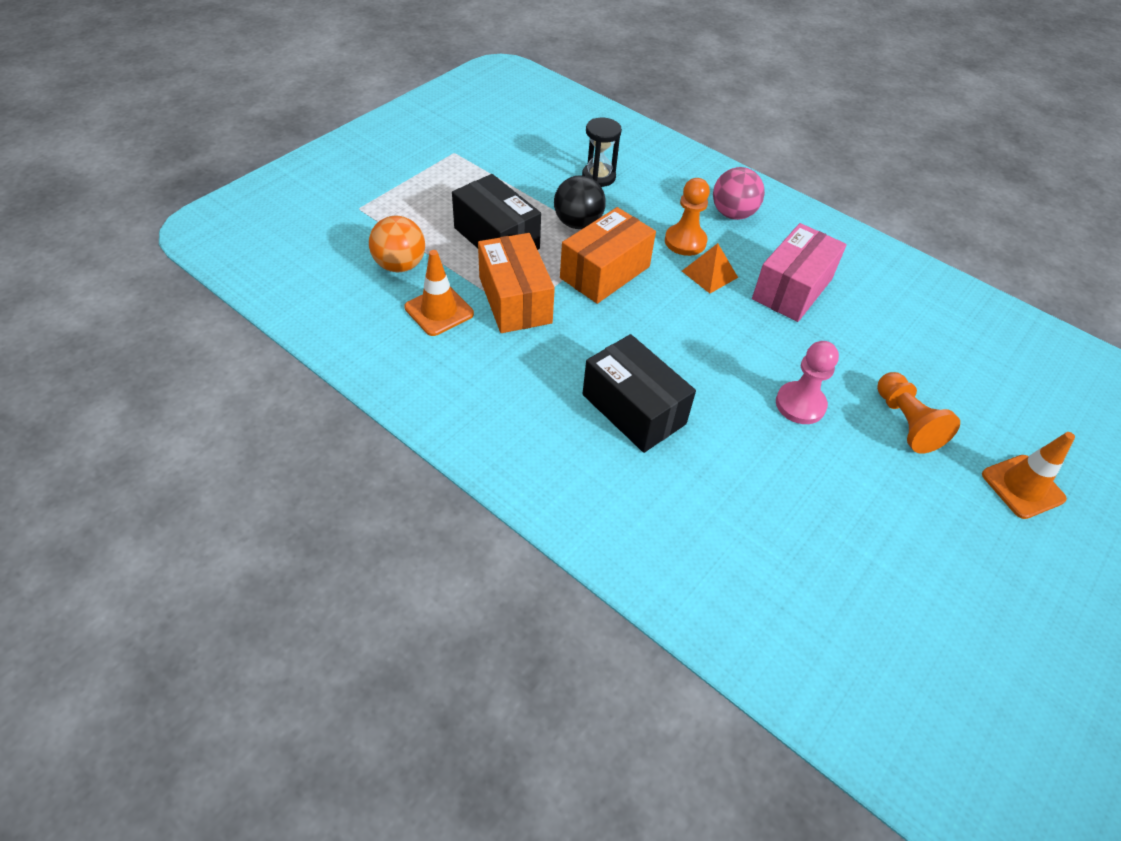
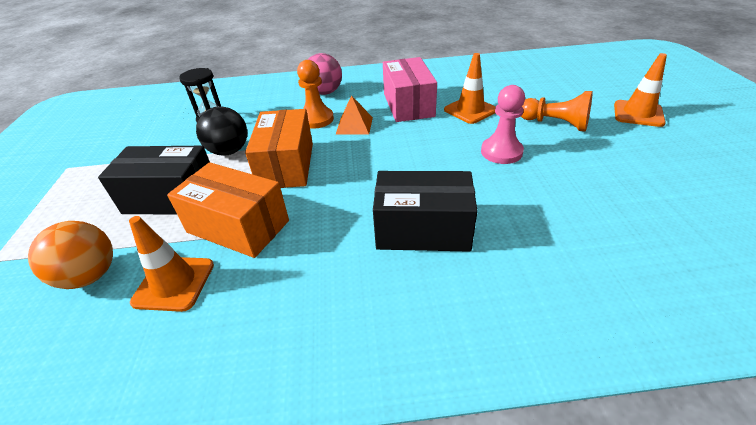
camera: 40 degrees left, 10 degrees down
(844, 341) = (470, 110): none -> orange traffic cone

